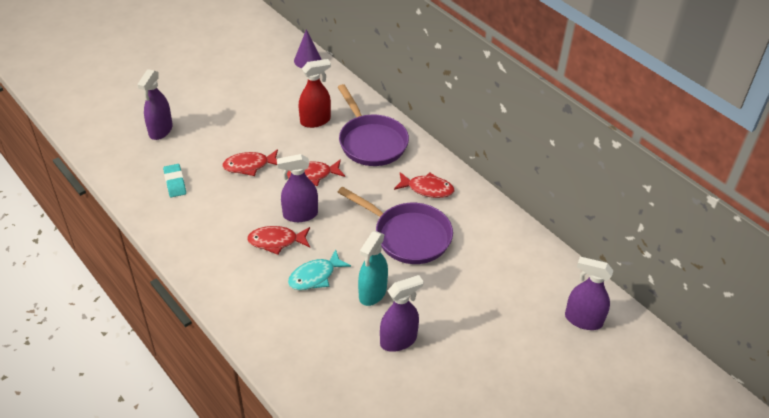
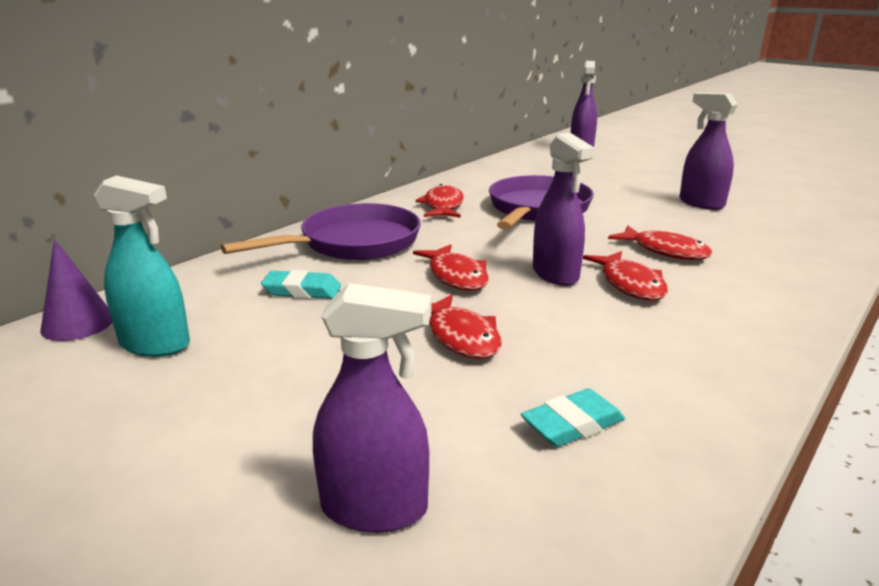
camera: 100 degrees left, 20 degrees down
(315, 121) = (302, 290): red spray bottle -> turquoise eraser
(315, 276) = (665, 251): turquoise fish -> red fish
(372, 293) = (651, 219): turquoise spray bottle -> turquoise spray bottle (155, 344)

